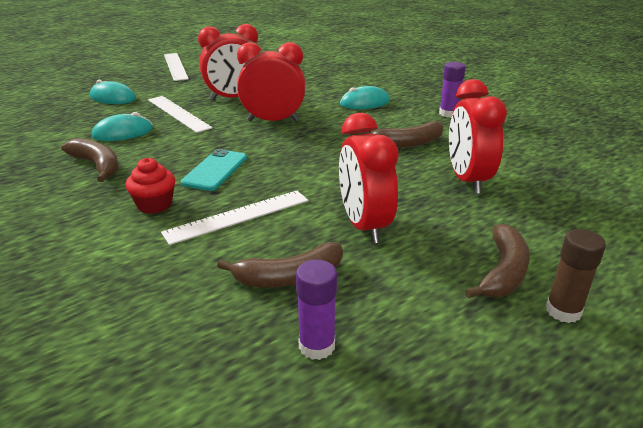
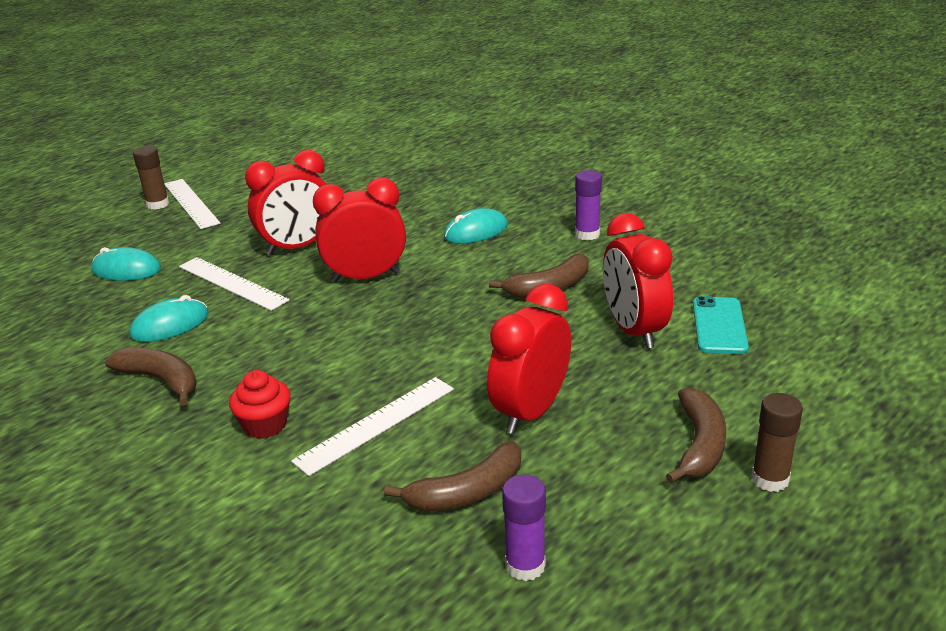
camera: 10 degrees left, 0 degrees up
(153, 65) = (158, 204): none -> brown glue stick
(215, 170) = (320, 364): turquoise phone -> turquoise phone (719, 325)
(364, 225) = (530, 412): red clock -> red clock turned 60 degrees clockwise

